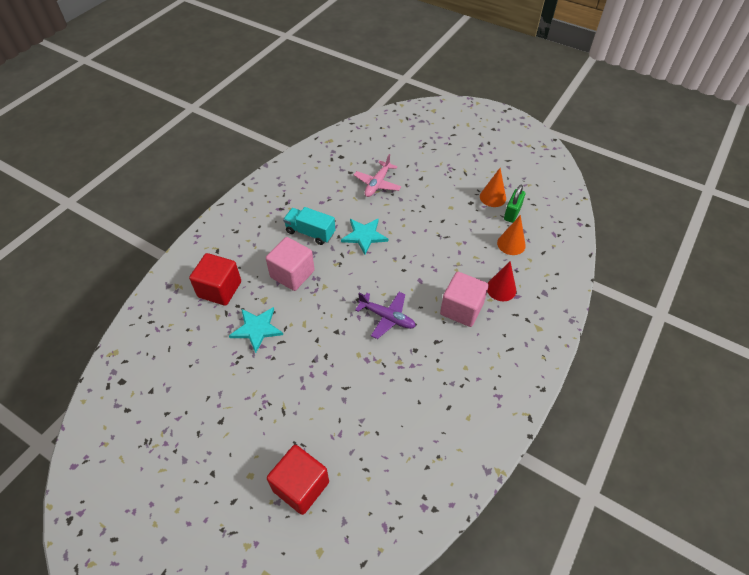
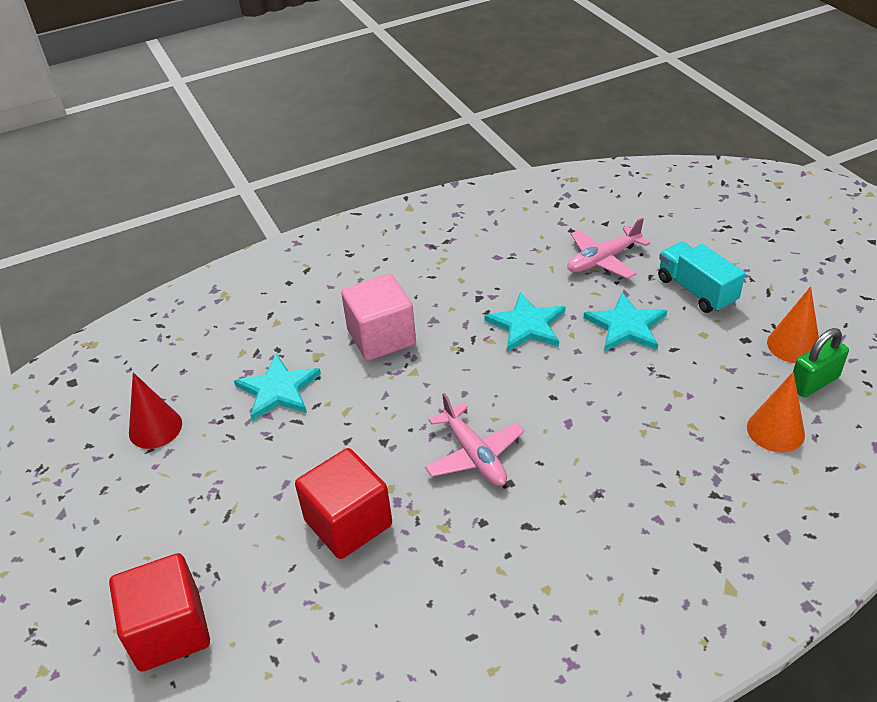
camera: 35 degrees right, 10 degrees down
(219, 289) = (271, 319): red cube -> red cube (348, 523)
(310, 232) = (449, 292): turquoise truck -> turquoise truck (696, 291)
(387, 317) = (474, 455): purple plane -> pink plane
(413, 217) = (626, 326): none -> turquoise star
(461, 309) = (607, 495): pink cube -> none
(501, 289) = (703, 494): red cone -> red cone (155, 428)

